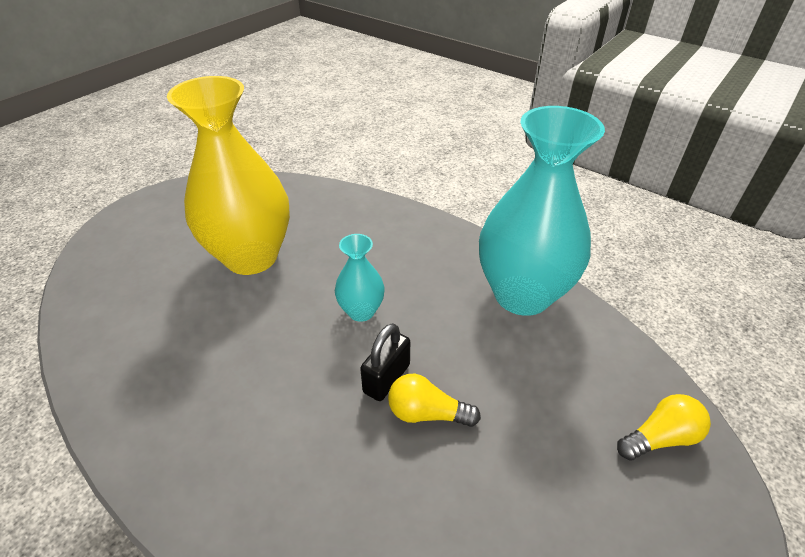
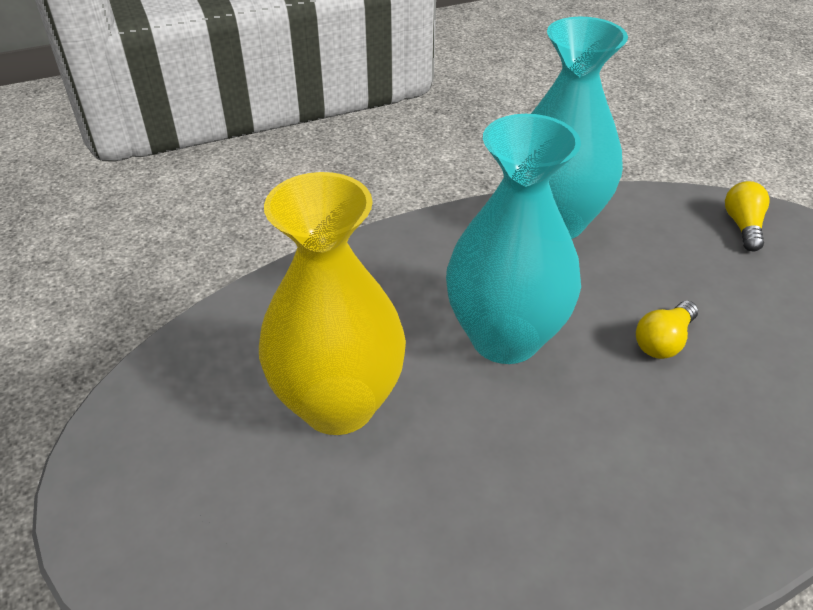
camera: 60 degrees left, 0 degrees up
(361, 311) = (505, 338): turquoise vase -> turquoise vase, size x2.15
(386, 378) = (609, 353): black padlock -> none

